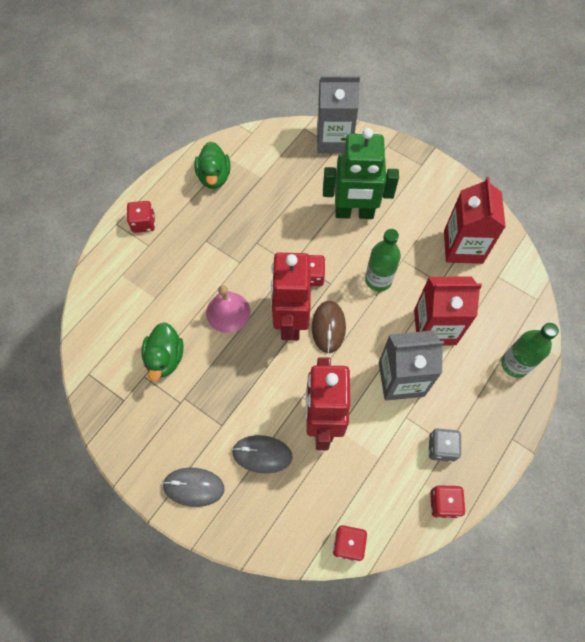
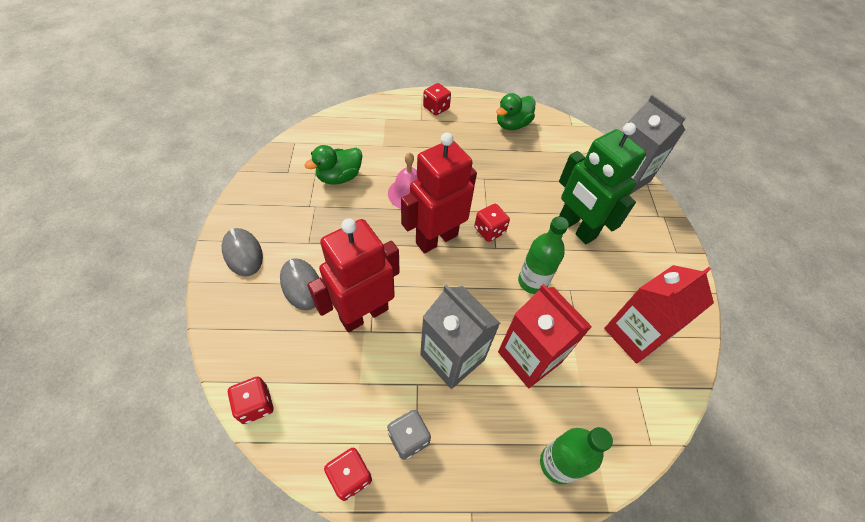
camera: 50 degrees right, 10 degrees down
(328, 327) = (454, 269): brown mouse -> none

